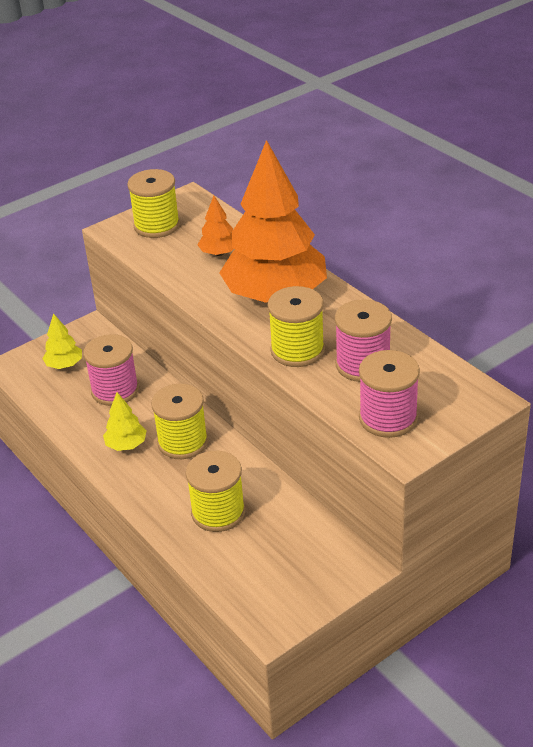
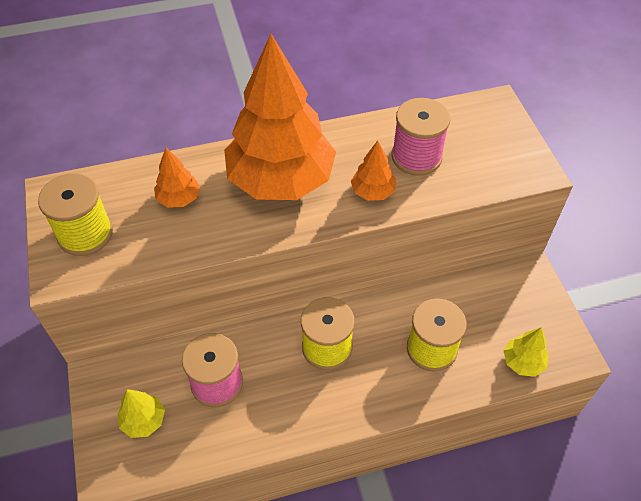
camera: 70 degrees left, 15 degrees up
(126, 445) = (305, 397): yellow tree -> yellow tree (523, 362)
(297, 350) = (372, 192): yellow spool -> orange tree
(388, 418) = (493, 166): pink spool -> none

